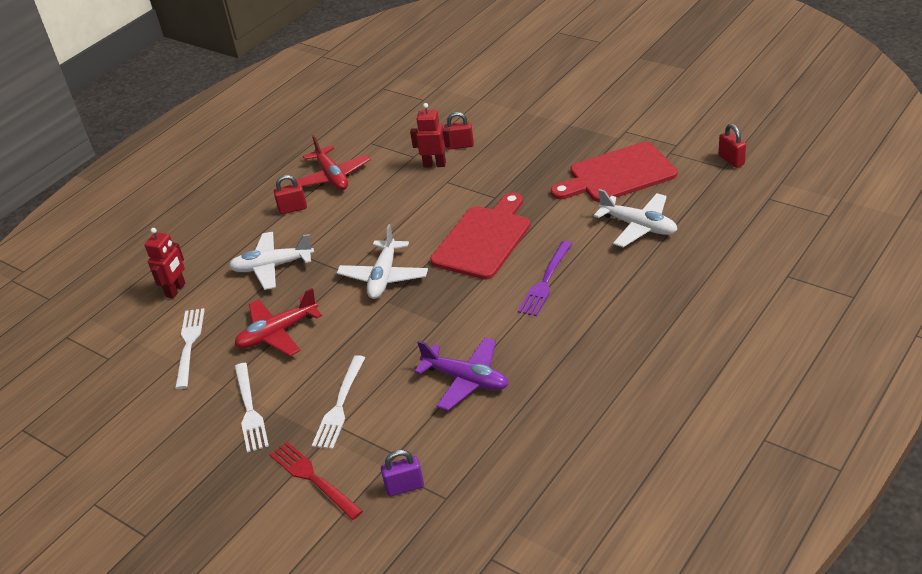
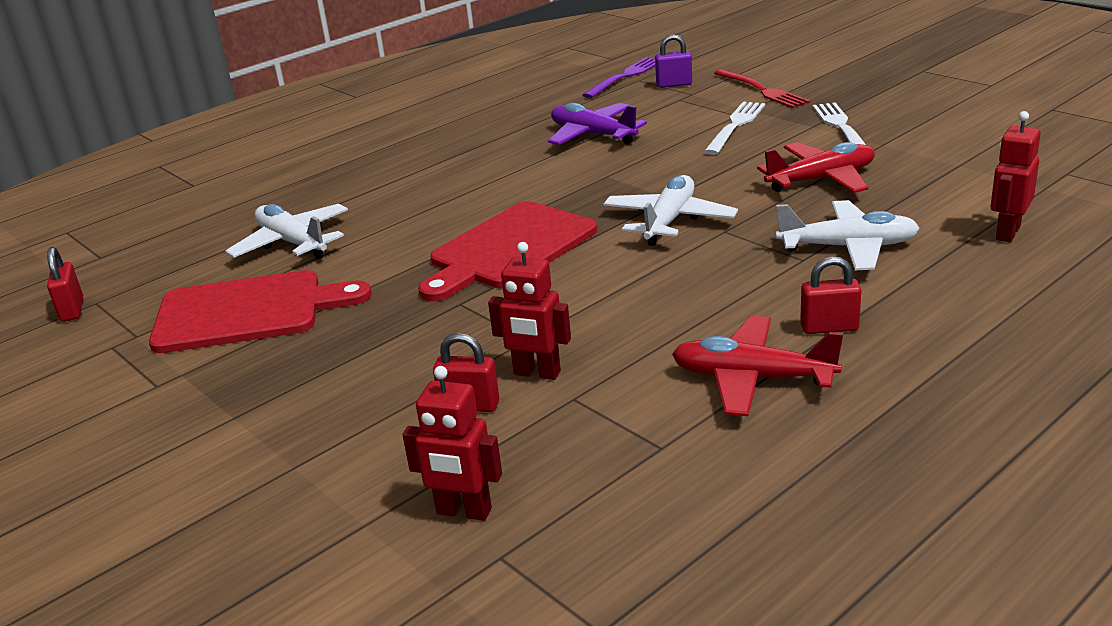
camera: 170 degrees left, 10 degrees down
(189, 344) = (948, 178): white fork -> none
(332, 177) = (752, 378): red plane -> red plane turned 60 degrees counterclockwise
(442, 109) = (463, 512): none -> red robot
(545, 281) = (456, 200): purple fork -> purple fork (625, 76)

